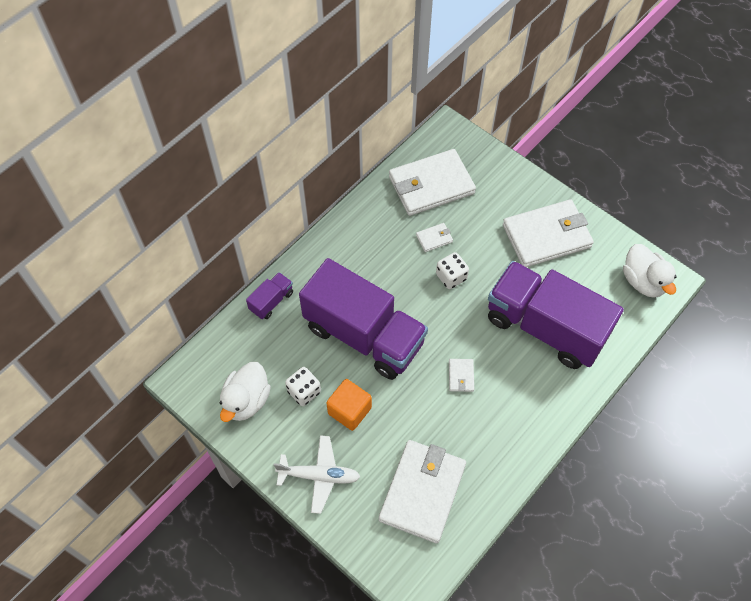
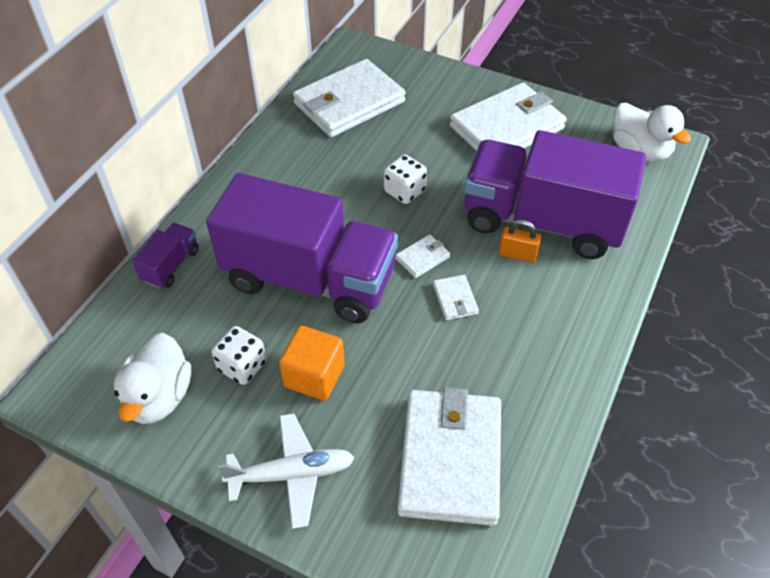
camera: 15 degrees left, 10 degrees down
(434, 238) = (370, 155): white wallet -> white wallet (422, 258)
(517, 351) = (517, 254): none -> orange padlock

